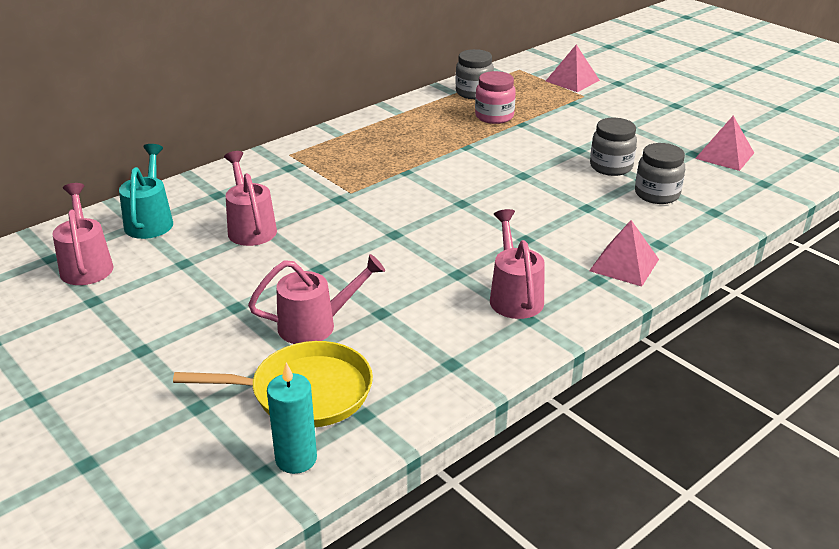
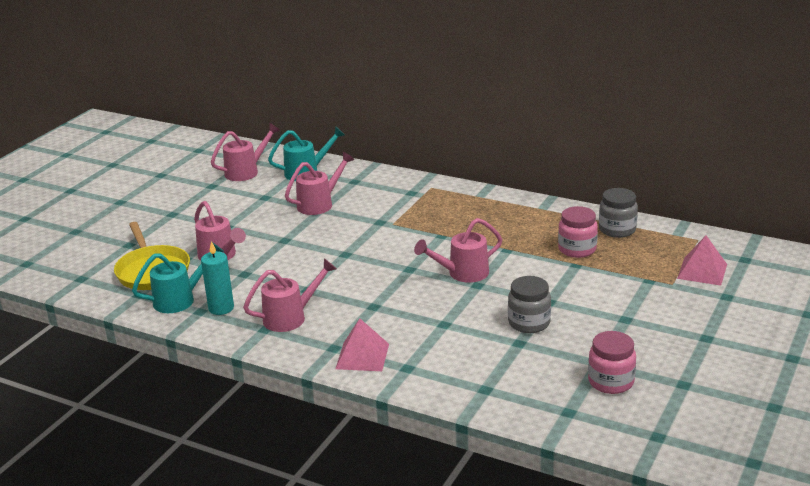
camera: 70 degrees right, 5 degrees down
(296, 459) = (94, 284): turquoise candle -> turquoise candle (221, 308)
(408, 377) = (180, 299): none -> turquoise watering can
(495, 177) = (463, 273): none -> pink watering can
(657, 194) = (495, 354): grey jar -> none
(724, 155) = (611, 382): pink pyramid -> pink jar

